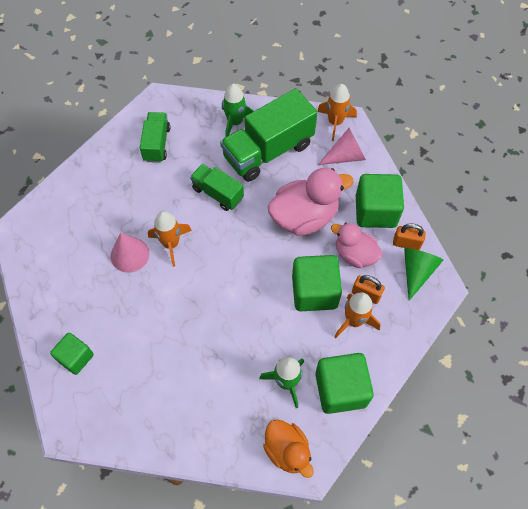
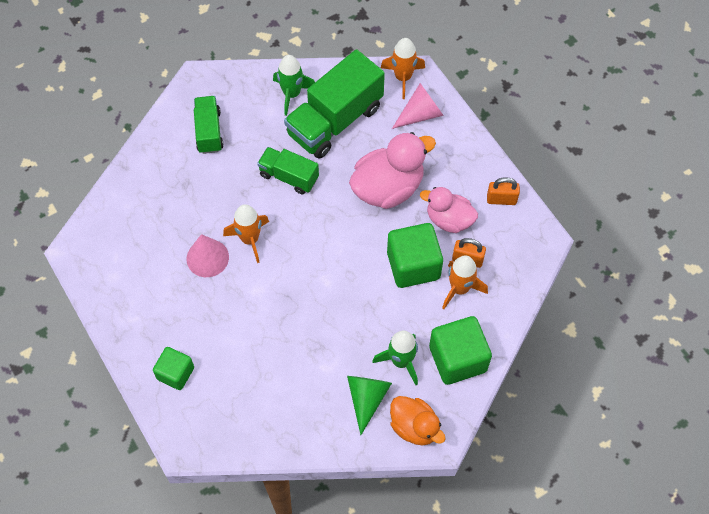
camera: 10 degrees left, 0 degrees up
(375, 211) = (463, 170): green cube -> none
(417, 272) = (517, 227): green cone -> green cone (367, 398)

